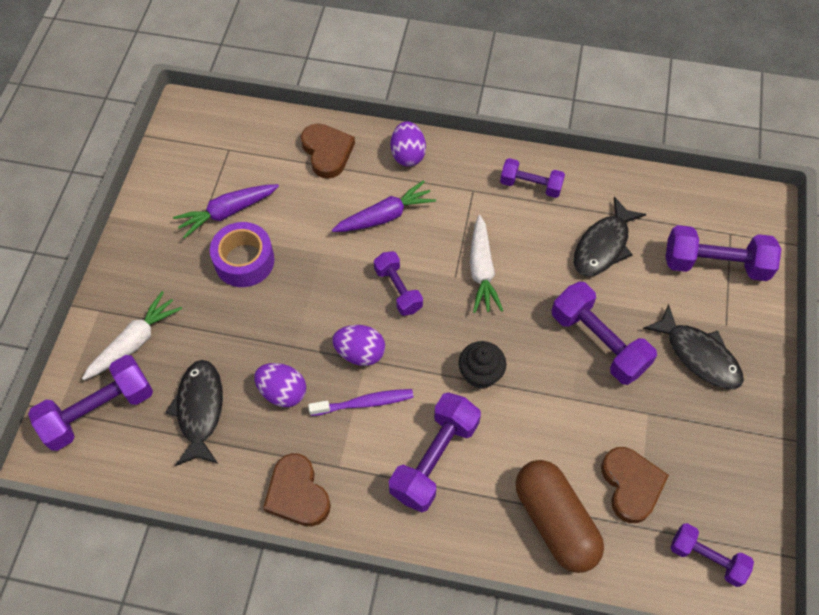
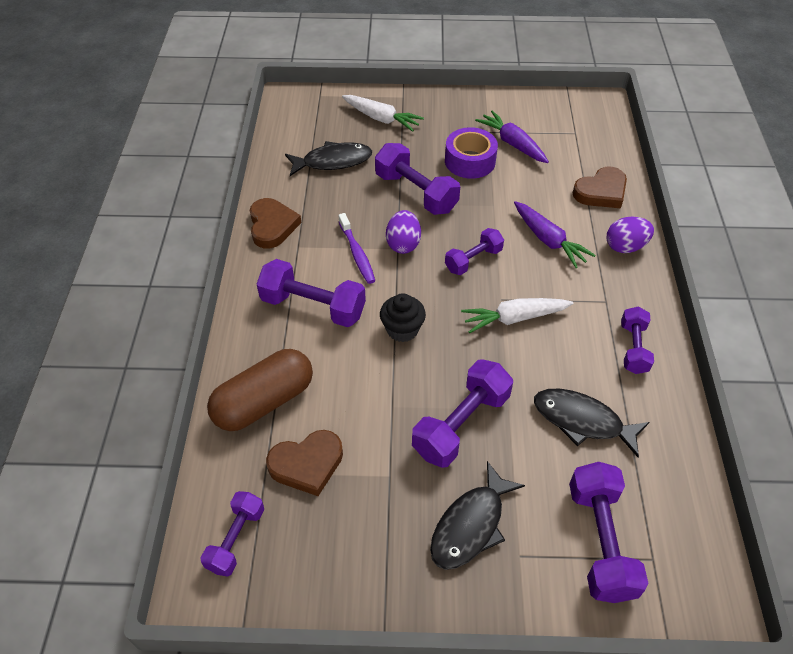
camera: 80 degrees right, 10 degrees down
(99, 411) = (323, 113): purple dumbbell -> purple dumbbell (416, 193)
(283, 392) = (357, 203): purple egg -> none
(297, 494) = (272, 226): brown heart -> brown heart turned 120 degrees clockwise

